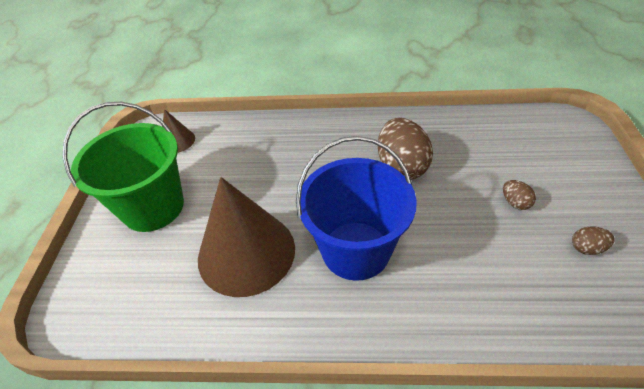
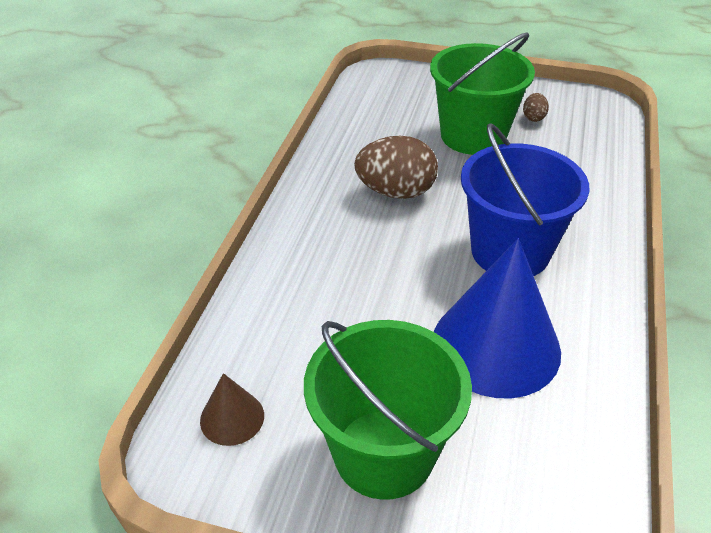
camera: 80 degrees left, 5 degrees down
(246, 252) = (496, 346): brown cone -> blue cone
(515, 203) = (473, 136): brown egg -> green bucket

